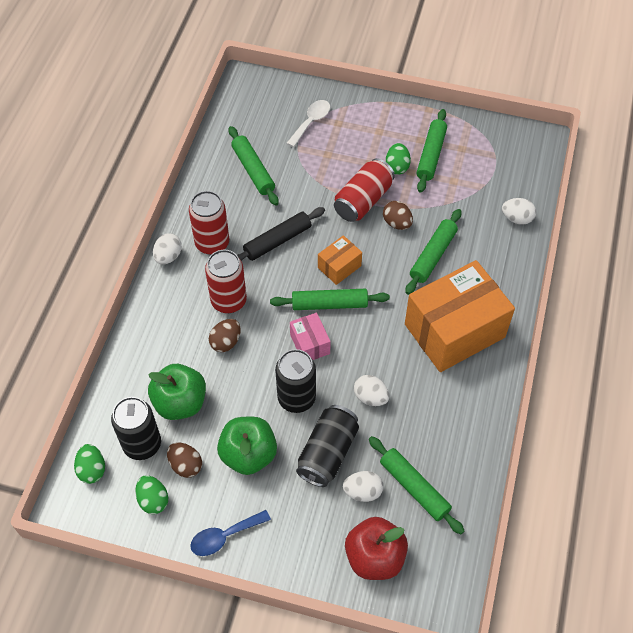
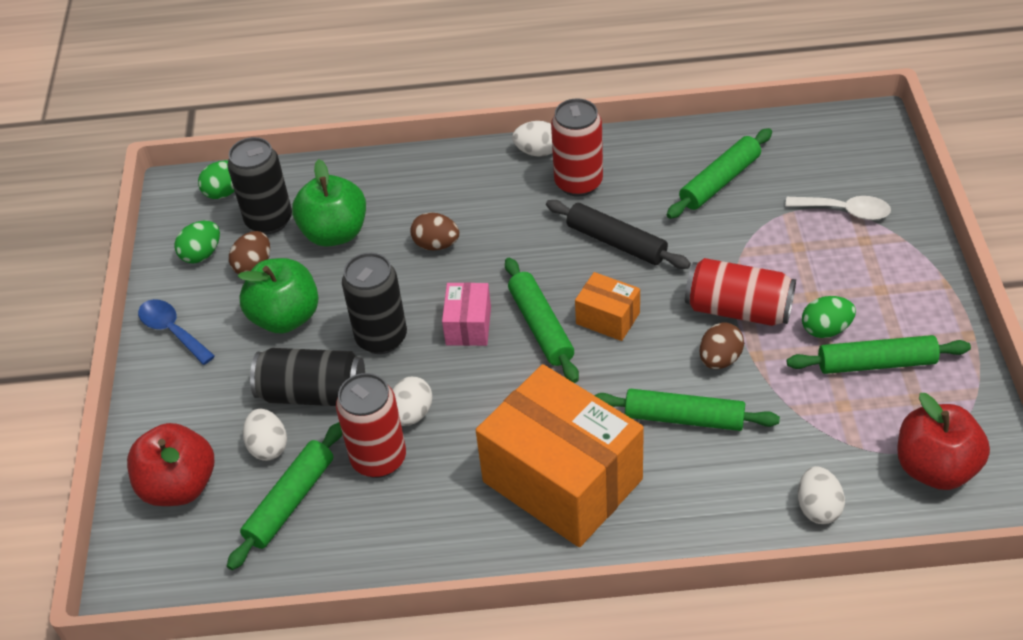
camera: 75 degrees right, 10 degrees down
(228, 301) = (498, 227): red can -> red can (379, 459)
(310, 344) = (468, 326): pink box -> pink box turned 45 degrees counterclockwise
(509, 160) = (935, 468): none -> red apple

